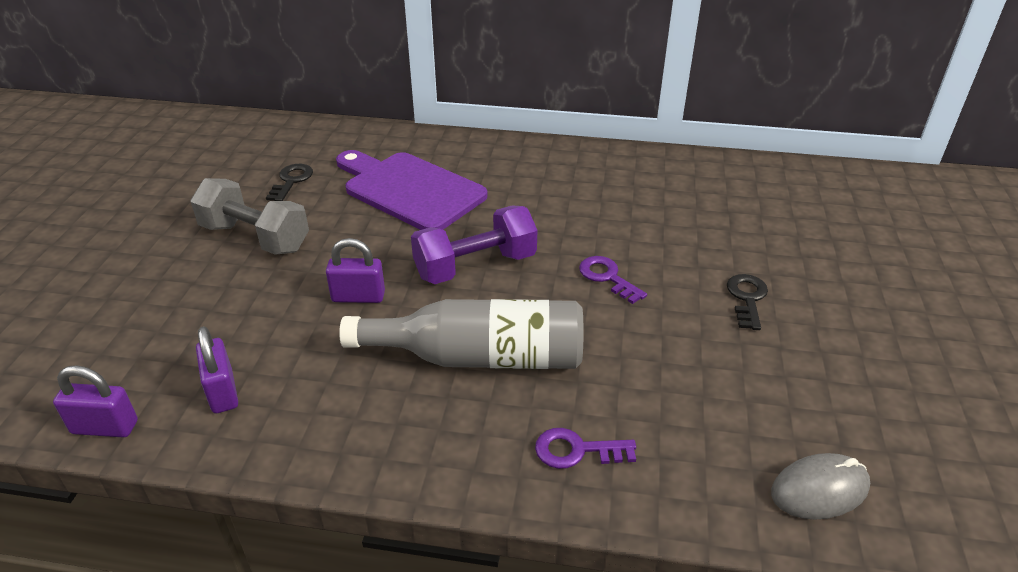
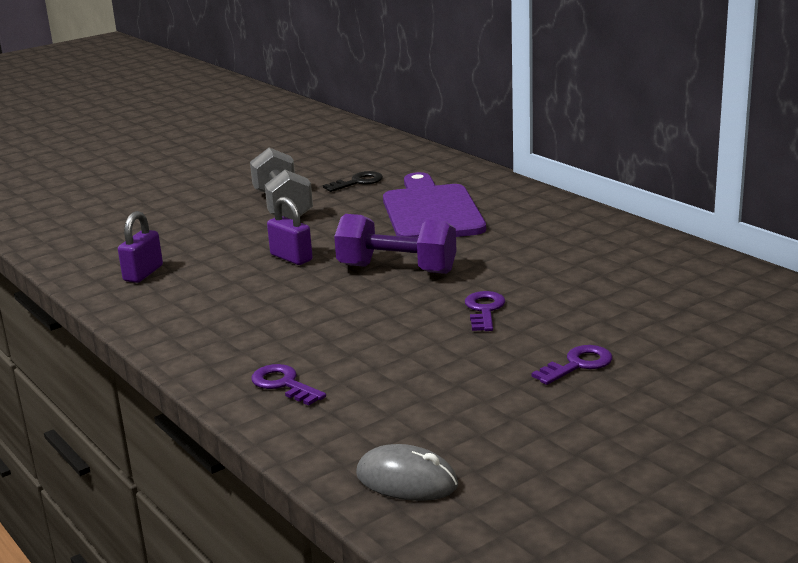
camera: 45 degrees right, 15 degrees down
(105, 427) = (68, 265): purple padlock -> none
(479, 357) = (310, 316): grey bottle -> none
(747, 298) = (578, 365): black key -> purple key

